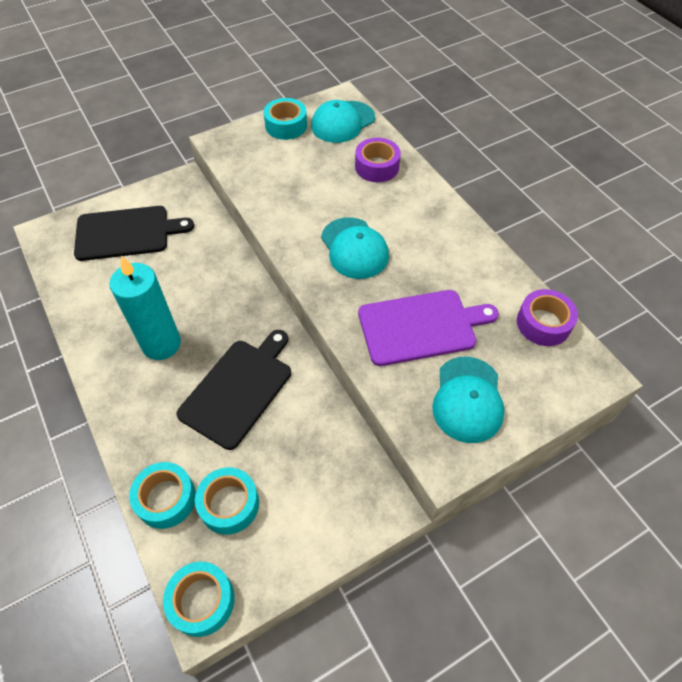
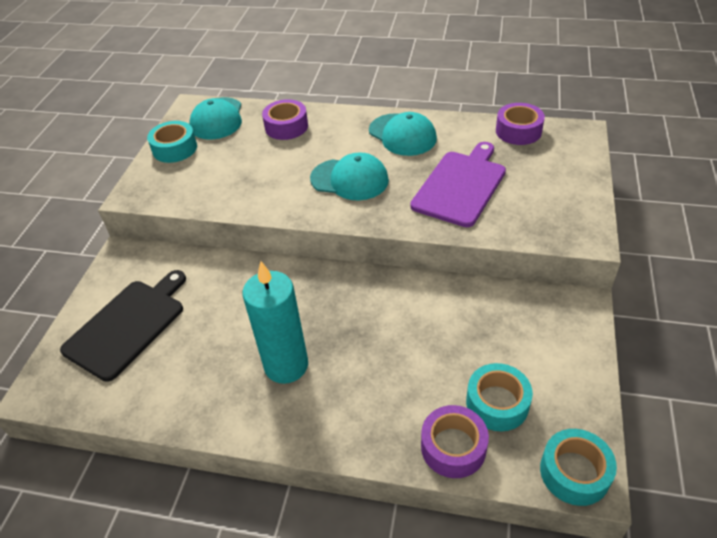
camera: 45 degrees left, 10 degrees down
(166, 499) = (453, 447): turquoise tape -> purple tape
(239, 389) = (390, 336): black cutting board -> none
(467, 399) = (545, 198): turquoise cap -> turquoise cap (402, 135)

